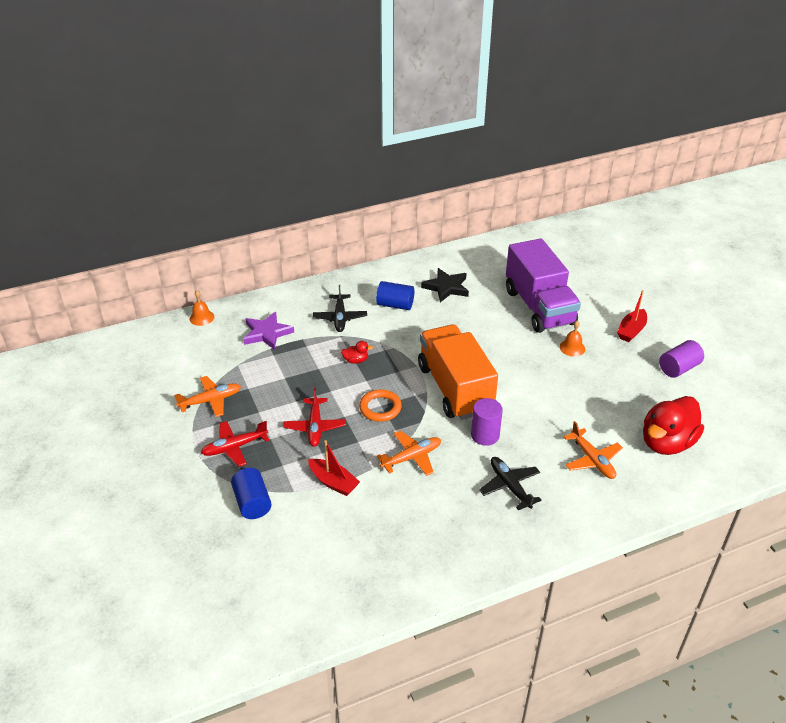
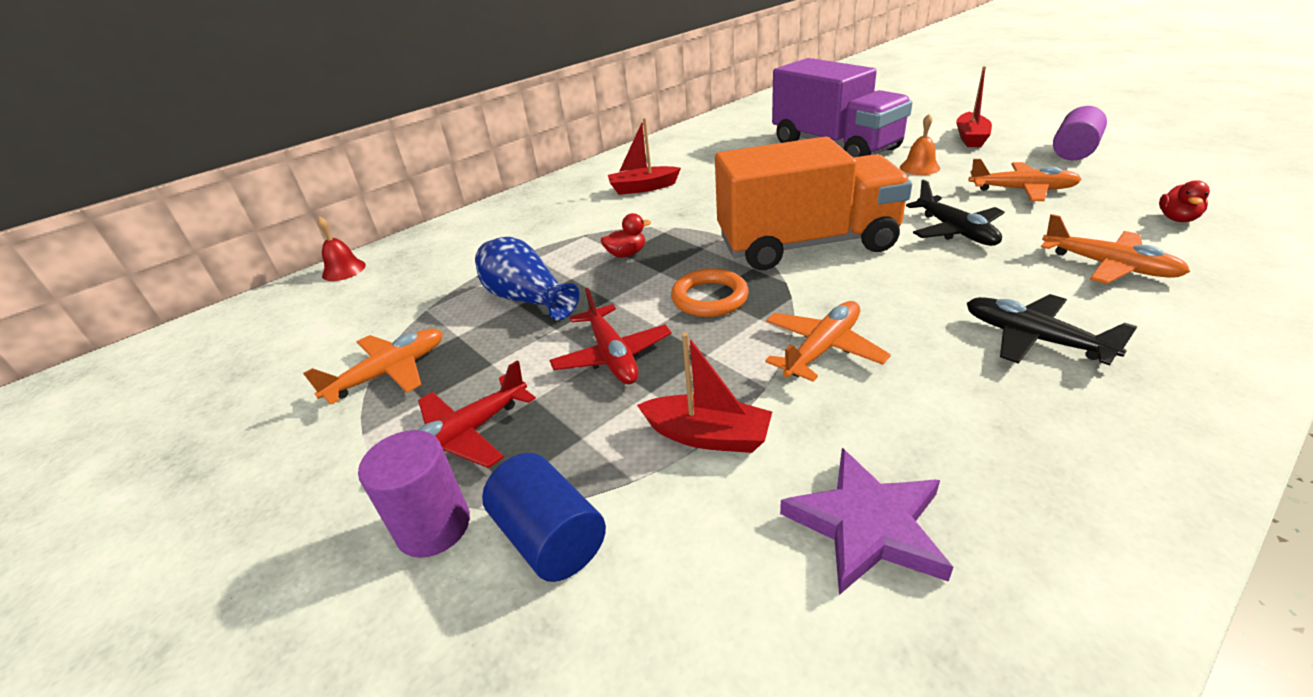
camera: 15 degrees left, 5 degrees down
(201, 317) = (344, 270): orange bell -> red bell
(267, 333) = (463, 260): purple star -> purple star (867, 525)
(290, 375) = (527, 299): none -> blue vase
(340, 318) = (571, 218): black plane -> black plane (955, 231)
(395, 305) = (643, 188): blue cylinder -> red boat
(446, 287) = (699, 158): black star -> none
(455, 388) = (806, 244): orange truck -> orange truck turned 120 degrees clockwise
(485, 435) = (912, 284): purple cylinder -> purple cylinder (433, 526)
(610, 390) = (1022, 190): none -> orange plane
(666, 443) = (1177, 219): red duck -> red duck, size x0.42

